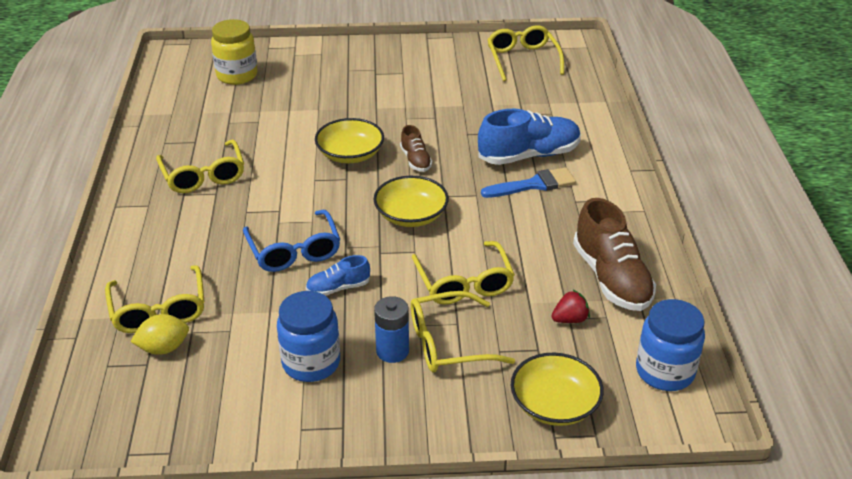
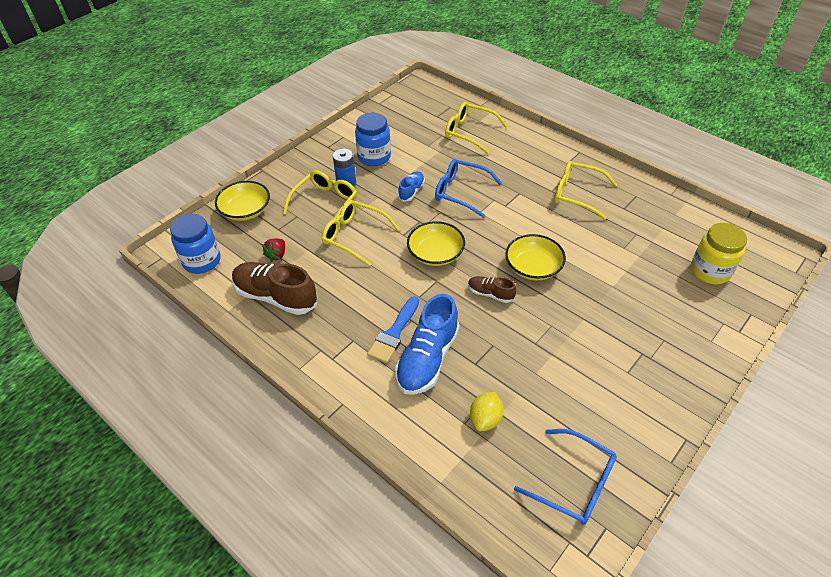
camera: 135 degrees right, 10 degrees up
(164, 348) = (441, 124): yellow lemon -> yellow lemon (485, 419)
(522, 59) = (575, 484): yellow glasses -> blue glasses

